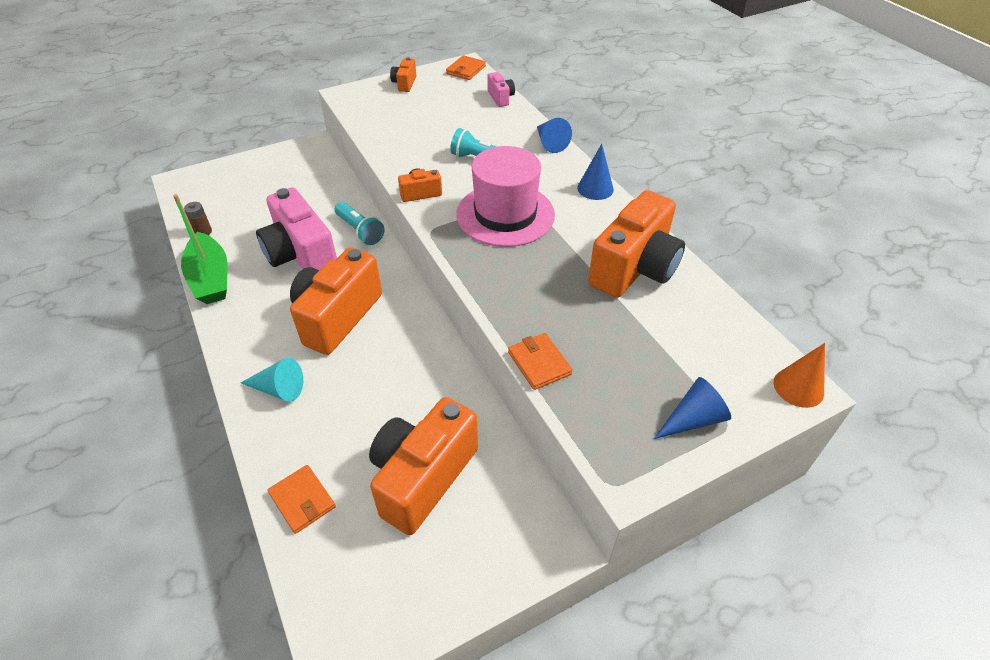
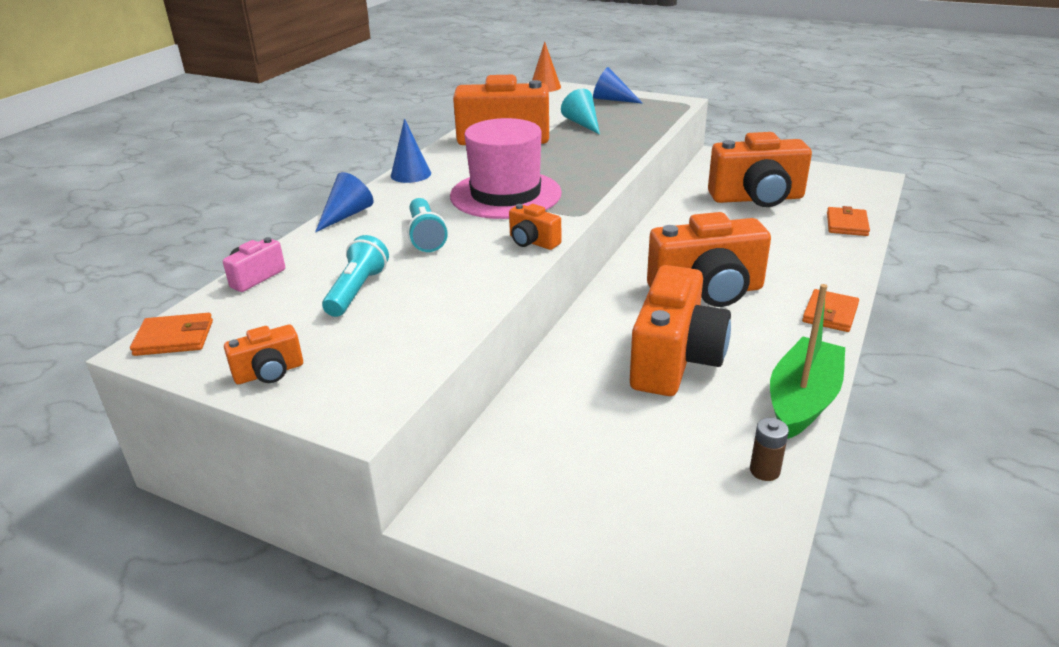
camera: 125 degrees left, 15 degrees down
(278, 389) = (812, 277): turquoise cone -> turquoise cone (583, 124)
(301, 255) = (675, 360): pink camera -> orange camera
(360, 231) = (583, 345): turquoise flashlight -> turquoise flashlight (357, 291)
(539, 363) = (645, 137): orange wallet -> orange wallet (830, 313)

